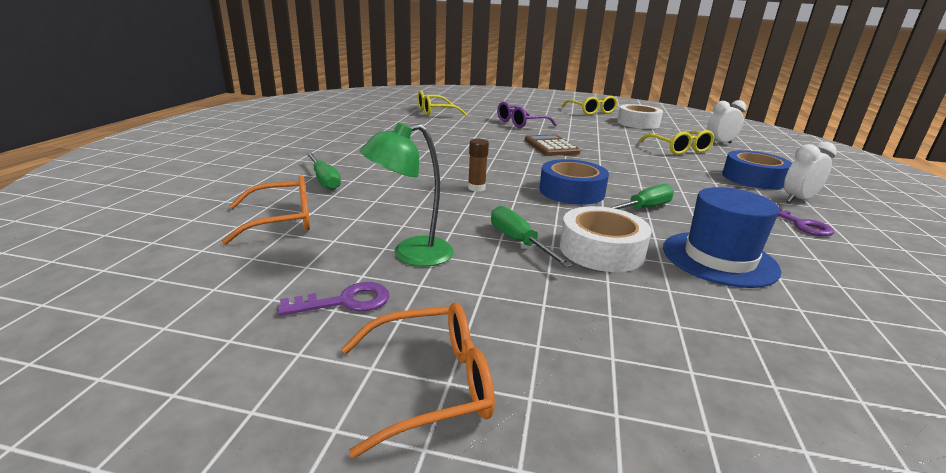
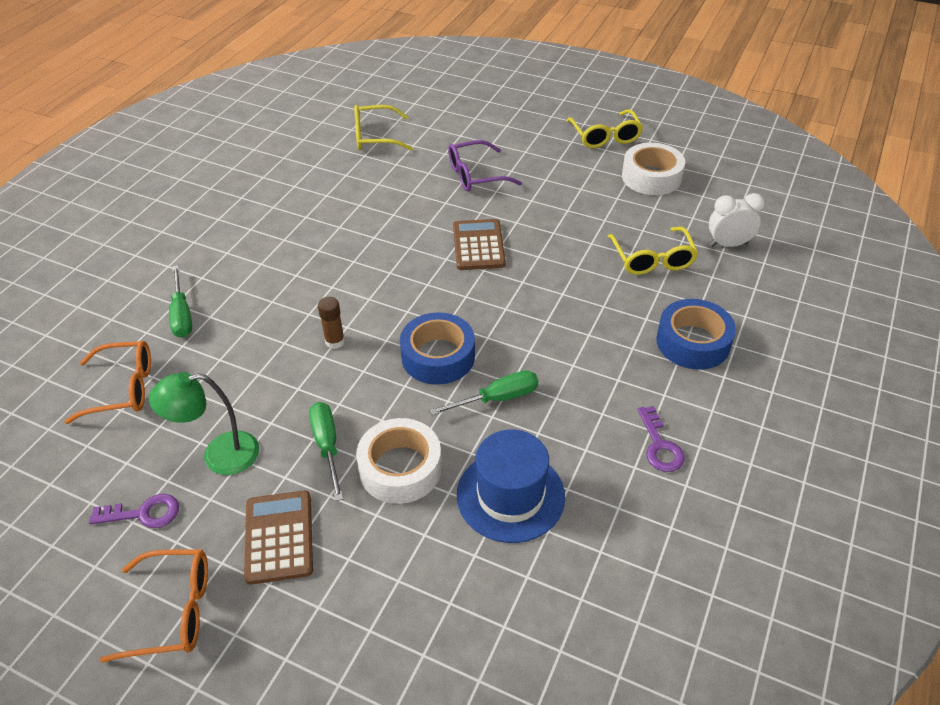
camera: 15 degrees right, 20 degrees up
(519, 305) = (279, 537): none -> brown calculator
(798, 200) = (706, 396): white clock -> none

